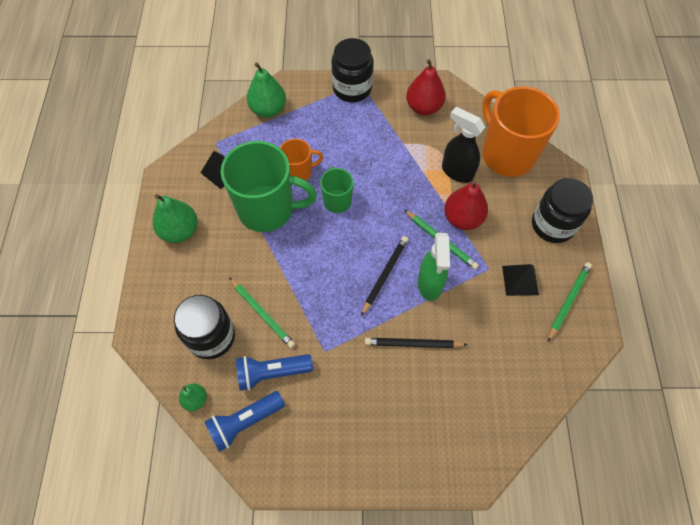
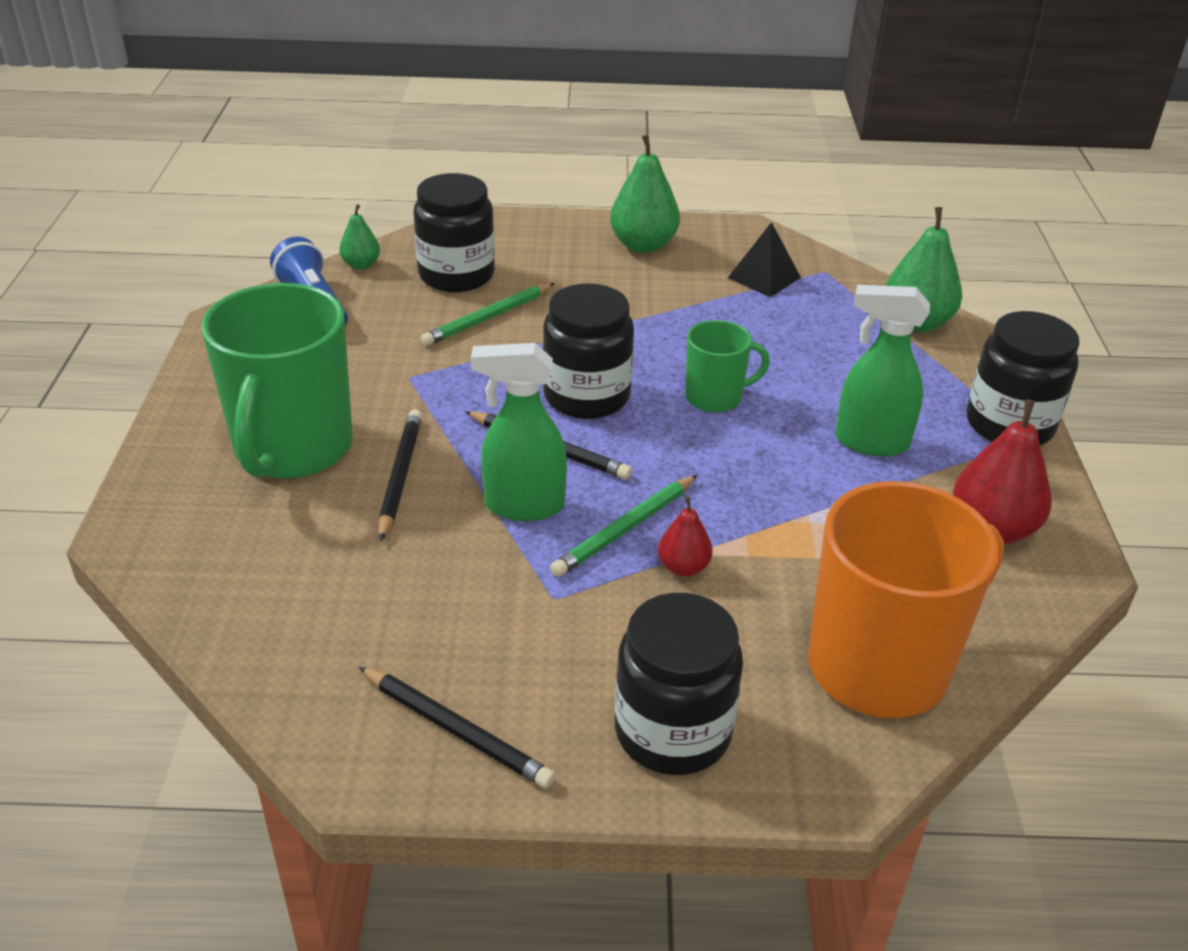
camera: 90 degrees right, 25 degrees down
(268, 209) = (689, 322): green mug -> green mug (292, 449)
(272, 373) = (384, 327): blue flashlight -> none
(299, 172) = (775, 355): orange mug -> none
(339, 259) = (586, 396): none -> black jar
(369, 141) = (870, 442): none -> green spray bottle
(457, 171) = (812, 569): black spray bottle -> none
(462, 218) = (683, 567): red pear -> red pear, size x0.56
(520, 280) = (520, 647): black pyramid -> none
(568, 301) = (456, 730): green pencil -> black pencil

